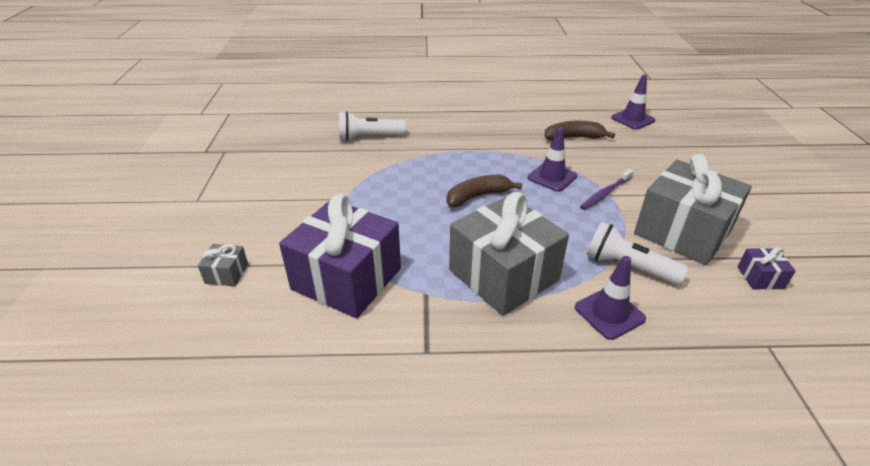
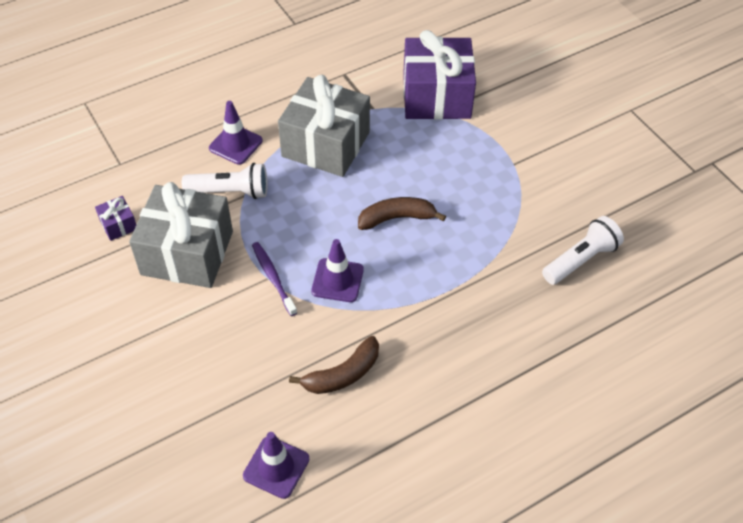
camera: 150 degrees right, 15 degrees up
(227, 273) = (521, 67): grey gift -> none
(477, 196) = (396, 218): brown banana -> brown banana turned 135 degrees counterclockwise
(605, 193) = (273, 277): purple toothbrush -> purple toothbrush turned 45 degrees counterclockwise

